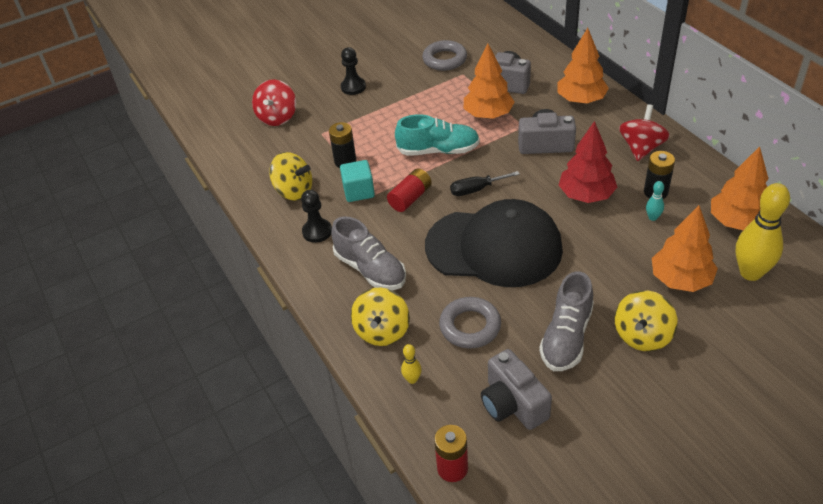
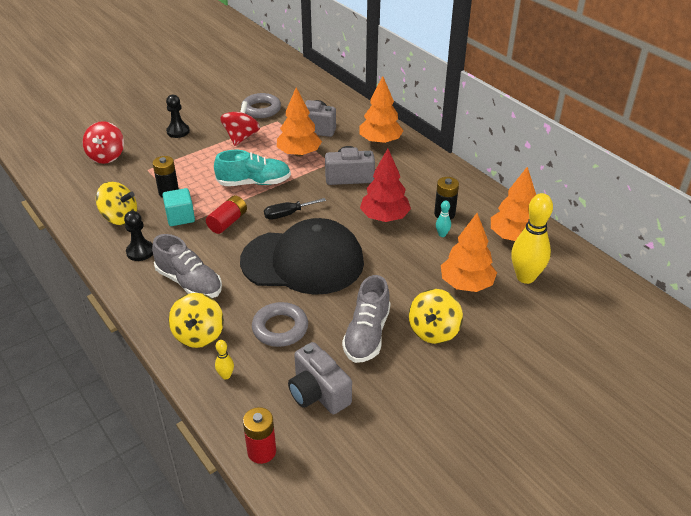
camera: 10 degrees left, 5 degrees down
(641, 148) = (432, 179): red spinning top -> red spinning top (241, 137)

